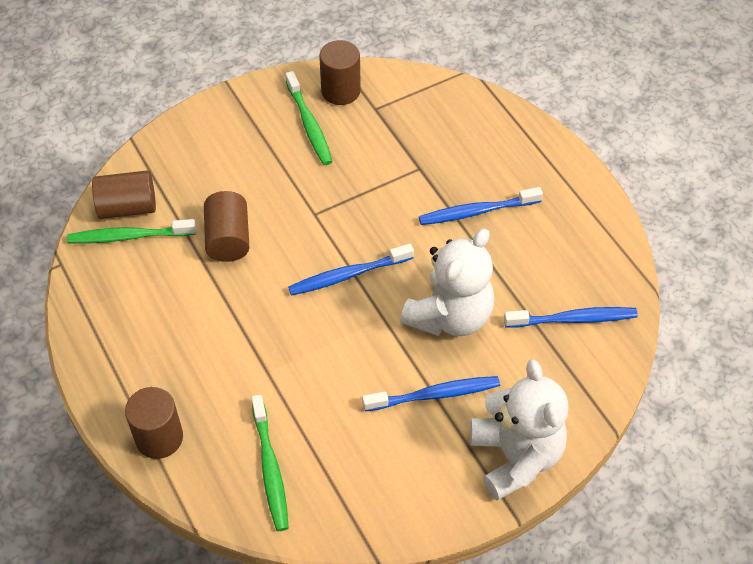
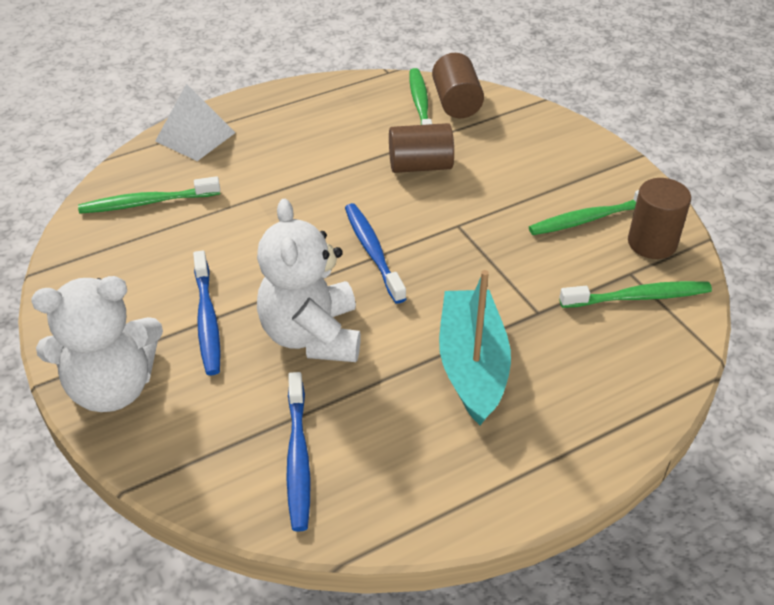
camera: 90 degrees right, 10 degrees down
(159, 437) = (195, 137): brown cylinder -> white pyramid
(402, 107) = (638, 297): none -> green toothbrush
(450, 316) = (312, 335): white teddy bear -> white teddy bear turned 45 degrees clockwise
(477, 212) = (472, 366): blue toothbrush -> turquoise boat

